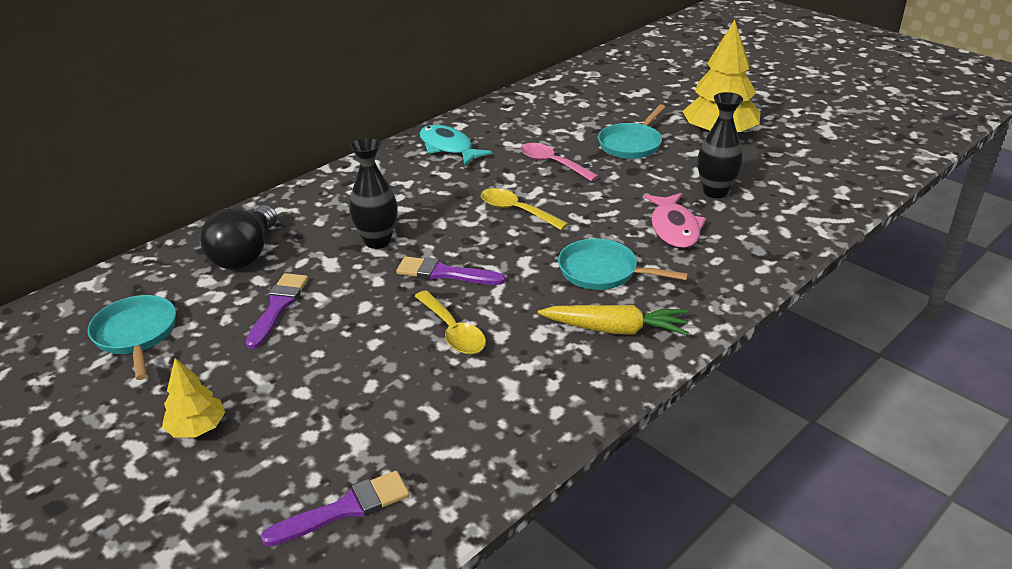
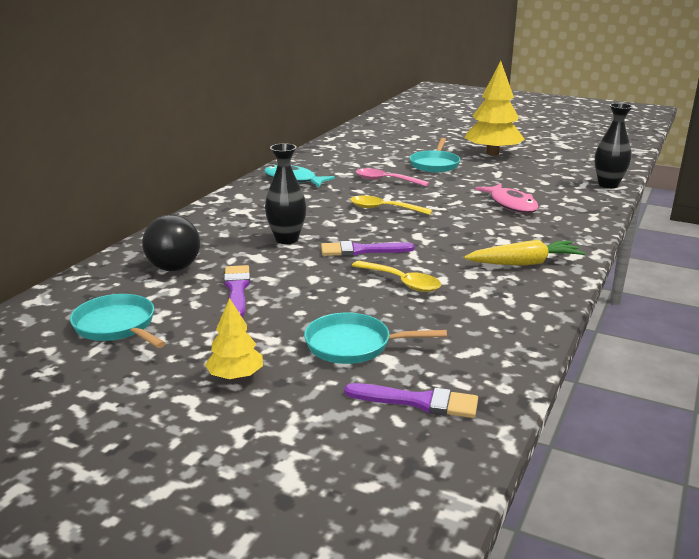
camera: 20 degrees left, 10 degrees down
(345, 509) = (418, 402): purple brush -> purple brush turned 60 degrees clockwise
(602, 271) = (483, 233): turquoise pan -> turquoise pan (353, 345)
(715, 192) = (520, 183): black vase -> black vase (608, 185)

